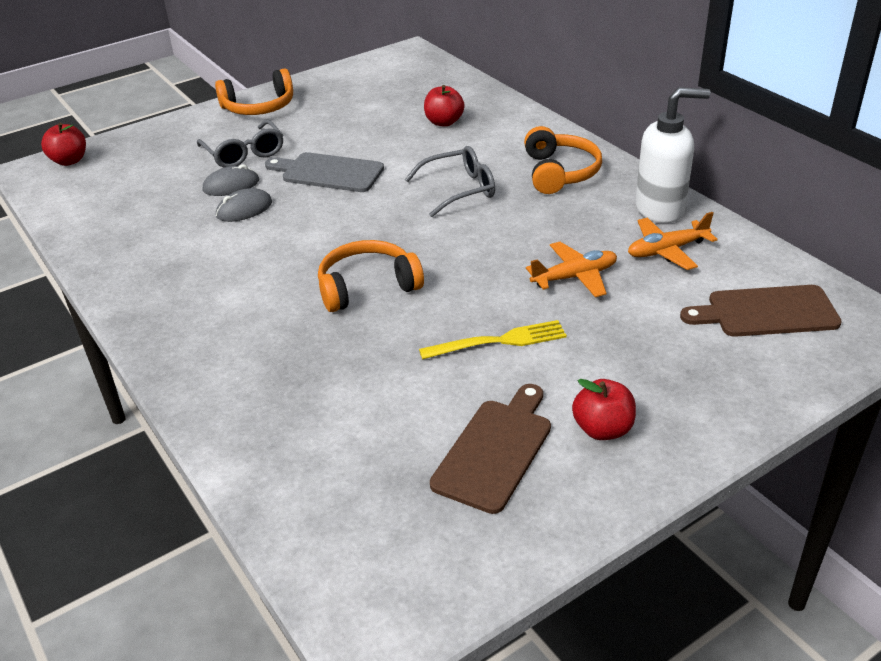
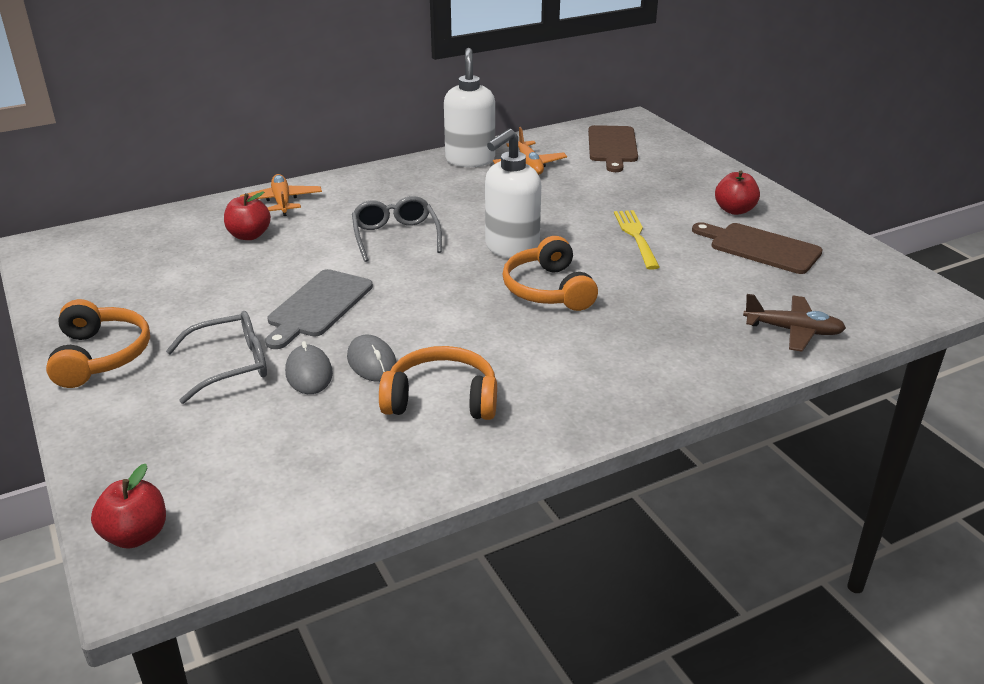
camera: 85 degrees left, 5 degrees down
(290, 468) = (793, 331): none -> brown plane
(449, 257) = (511, 249): none -> white soap dispenser
(559, 172) = (390, 190): orange headphones -> orange headphones (441, 399)
(574, 277) = (556, 201): orange plane -> orange plane (282, 202)

